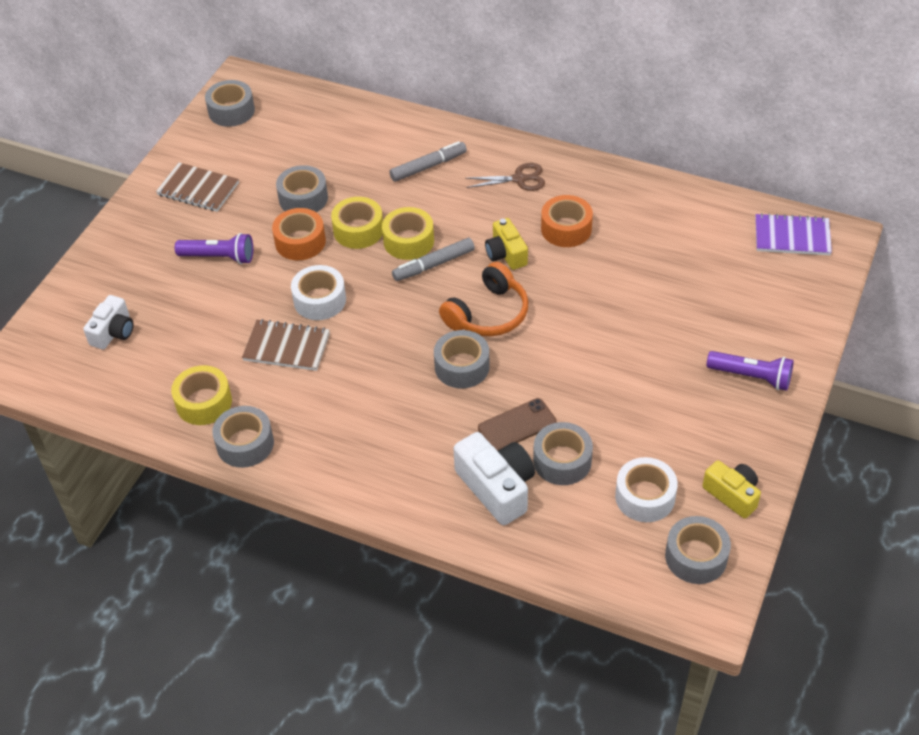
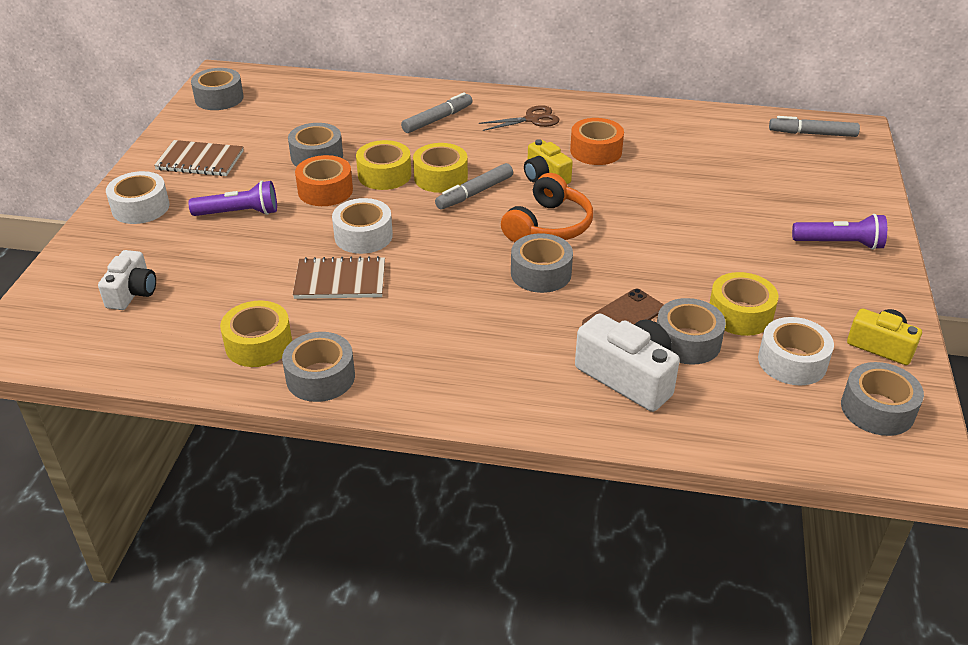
camera: 15 degrees left, 10 degrees down
(136, 238) = (140, 207): none -> white tape
(621, 440) = (740, 314): none -> yellow tape
(792, 236) = (812, 134): purple notebook -> grey marker

